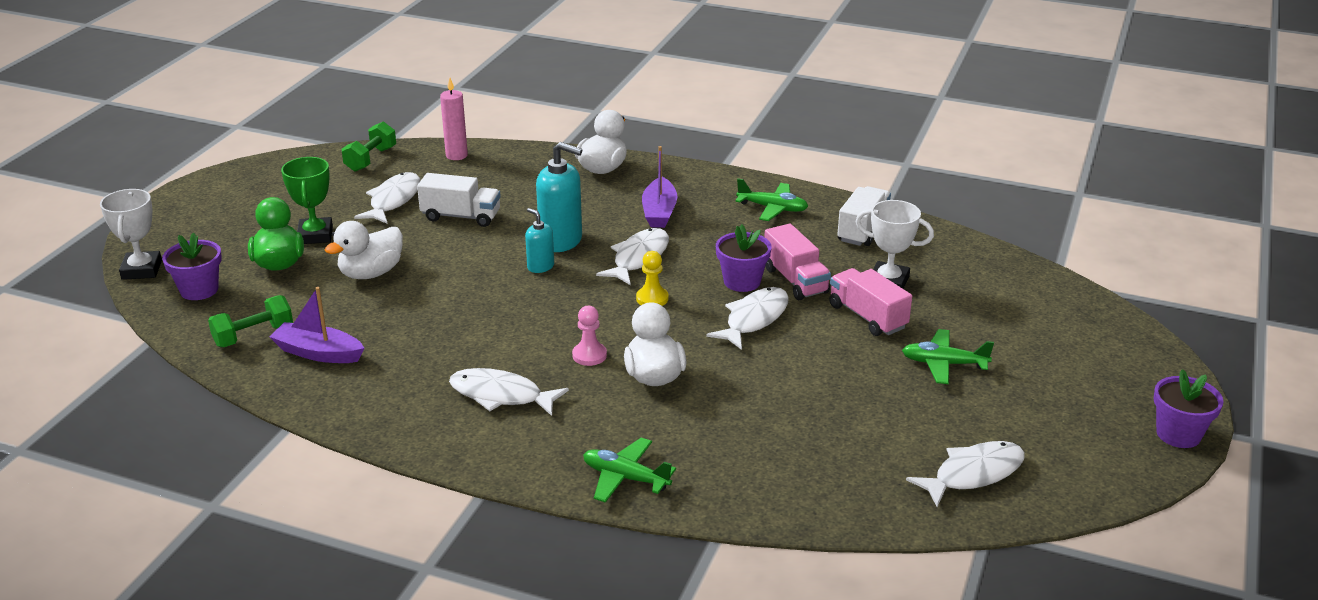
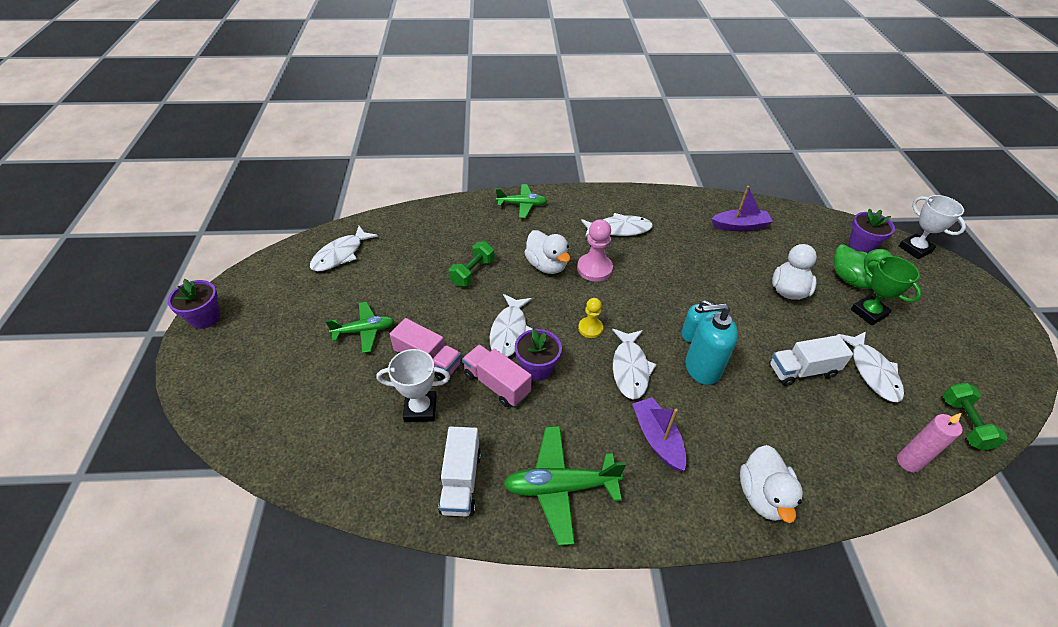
camera: 155 degrees right, 15 degrees up
(253, 336) = (786, 226): green dumbbell -> green dumbbell (472, 272)
(589, 355) = (594, 269): pink pawn -> pink pawn, size x1.58
(772, 208) = (560, 487): green plane -> green plane, size x1.52

